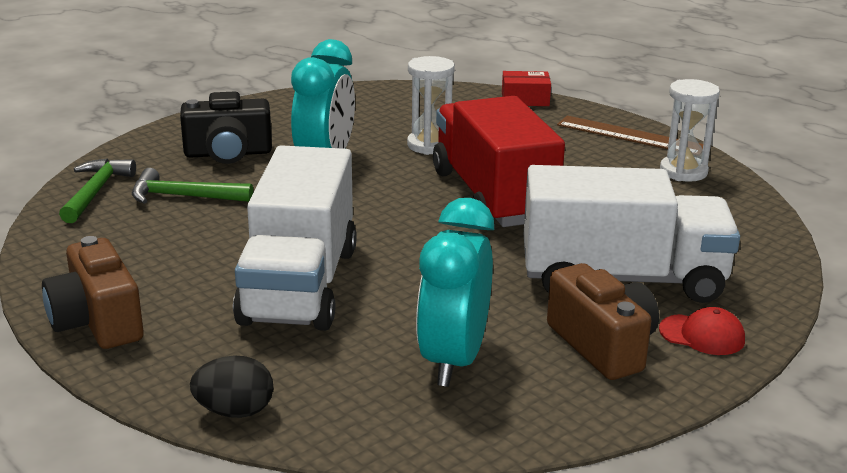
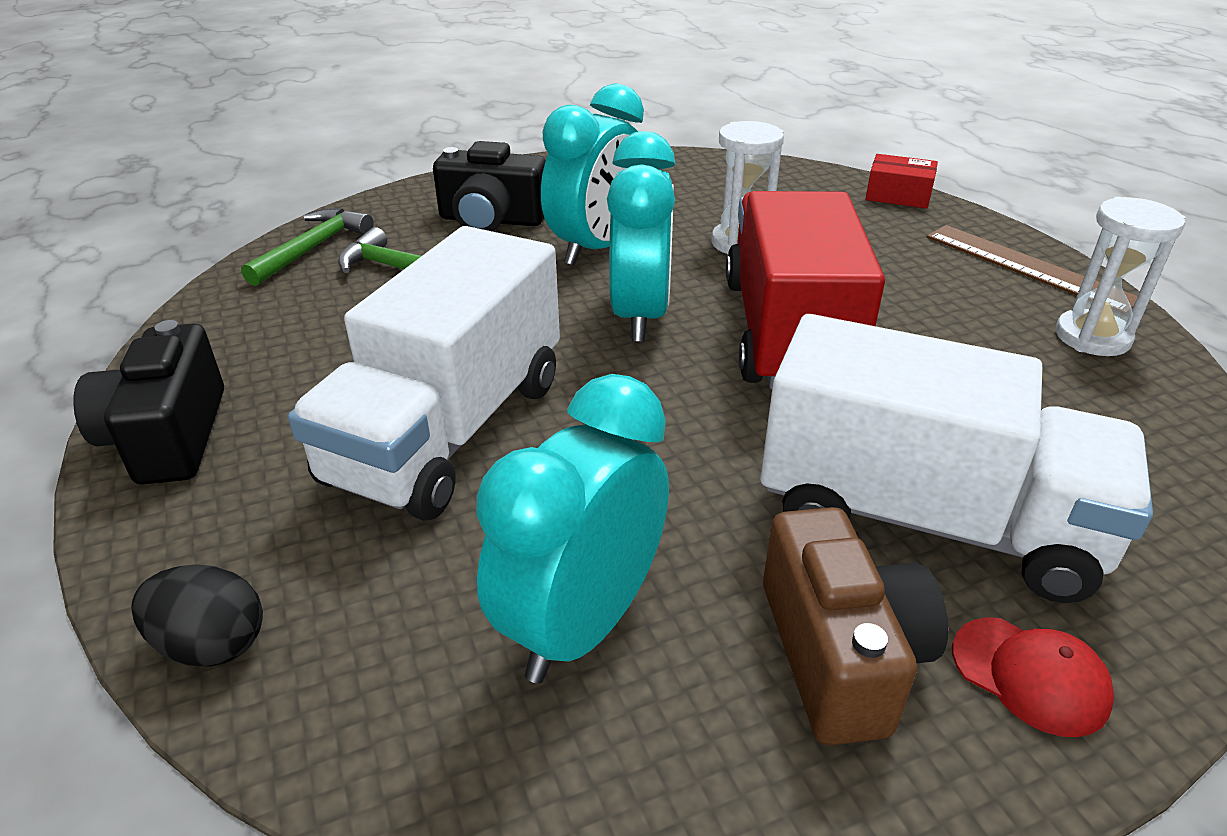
camera: 20 degrees right, 10 degrees up
(97, 322) = (168, 437): brown camera -> black camera
(386, 200) = (640, 315): none -> turquoise clock

